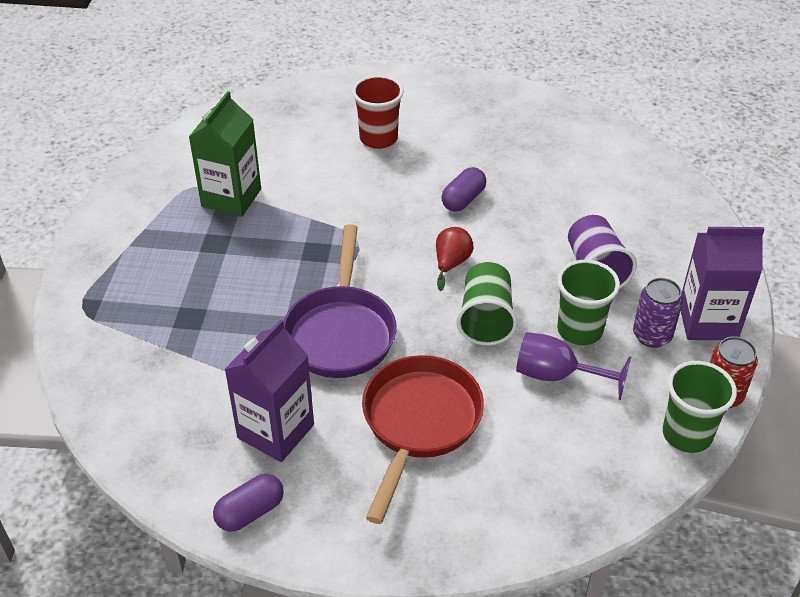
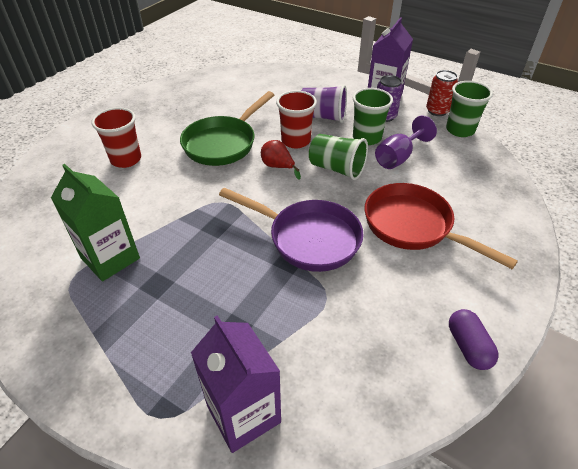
camera: 65 degrees left, 0 degrees up
(276, 431) = (390, 306): purple carton -> purple carton (243, 414)
(463, 199) = (223, 143): purple capsule -> green pan
(517, 261) = (295, 141): none -> red cup

